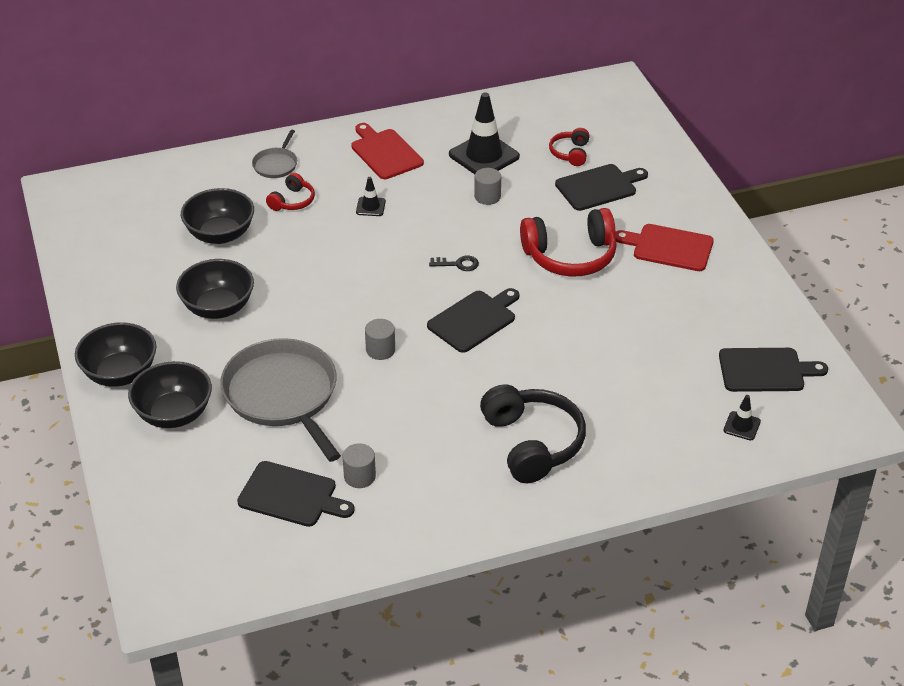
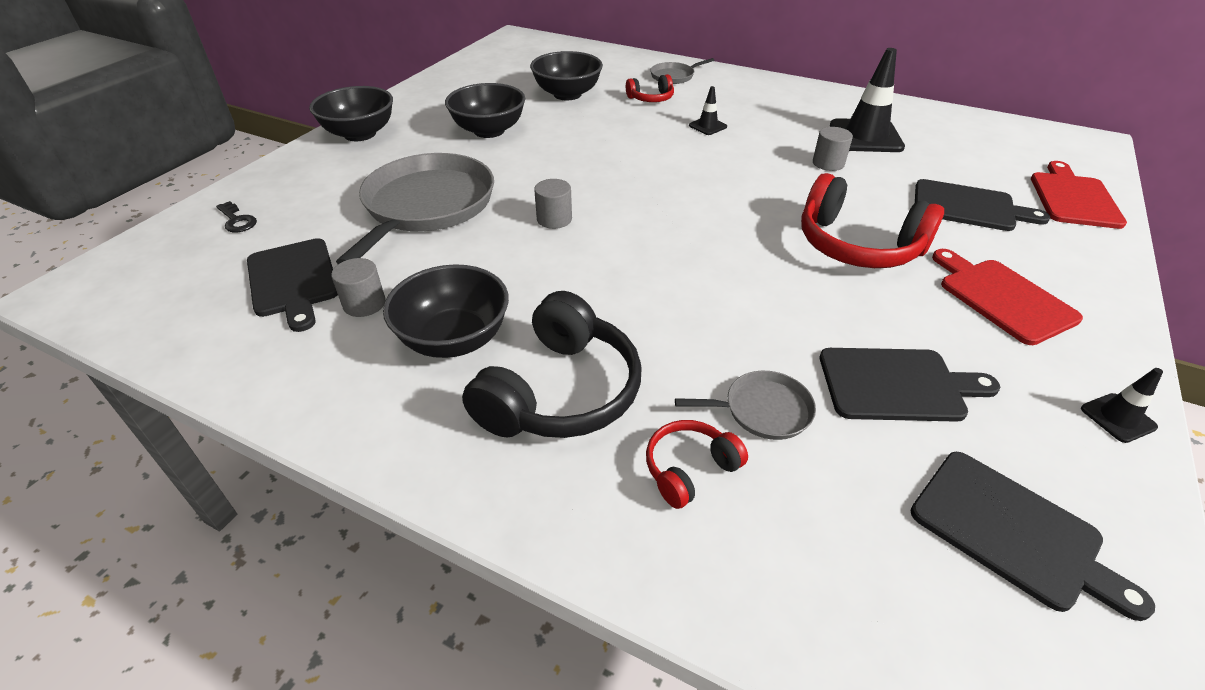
camera: 45 degrees right, 0 degrees up
(174, 414) = (339, 174): black bowl -> black bowl (454, 339)
(385, 153) = (773, 101): red cutting board -> red cutting board (1073, 198)
(458, 264) = (725, 195): black key -> black key (237, 220)
(474, 320) = (675, 243): black cutting board -> black cutting board (897, 385)
(570, 153) = (966, 169): red headphones -> red headphones (689, 469)
(628, 386) = (763, 410): none -> grey pan
(741, 426) = (879, 588): black traffic cone -> black traffic cone (1118, 418)

